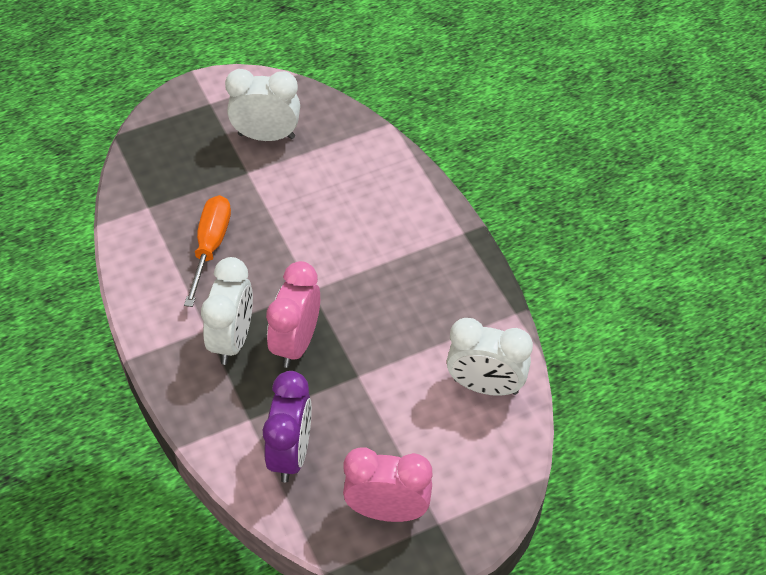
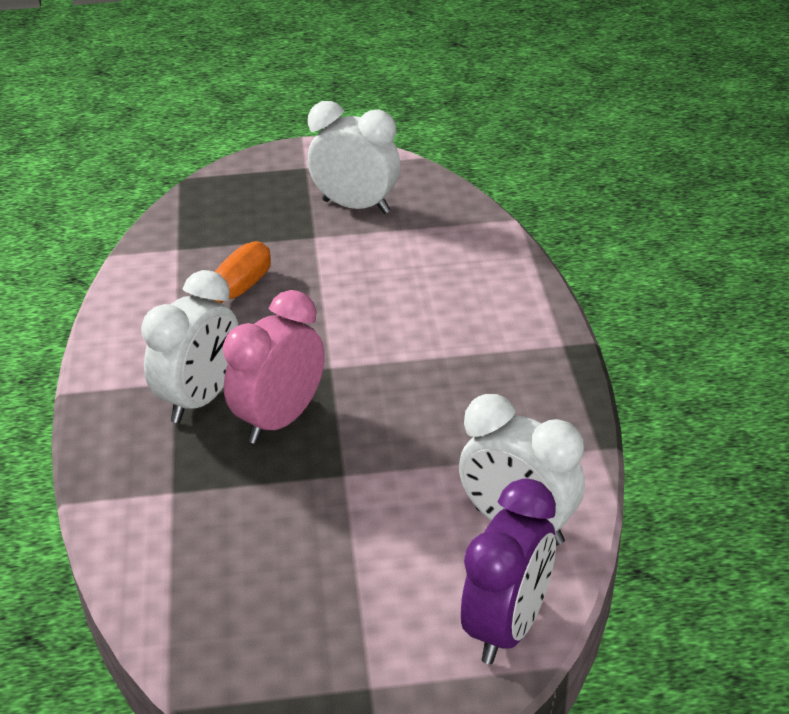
camera: 20 degrees right, 15 degrees down
(291, 454) = (204, 545): purple clock -> purple clock (507, 627)
(387, 511) = (302, 650): pink clock -> none

